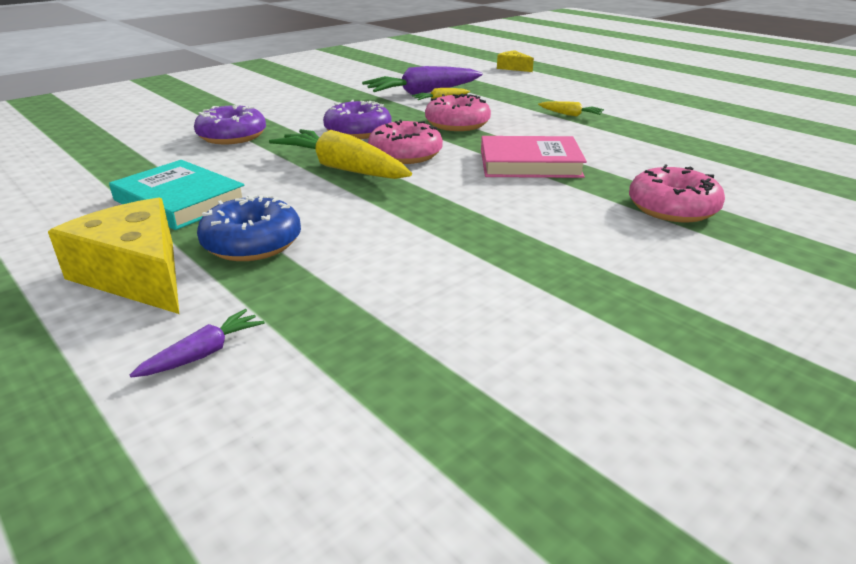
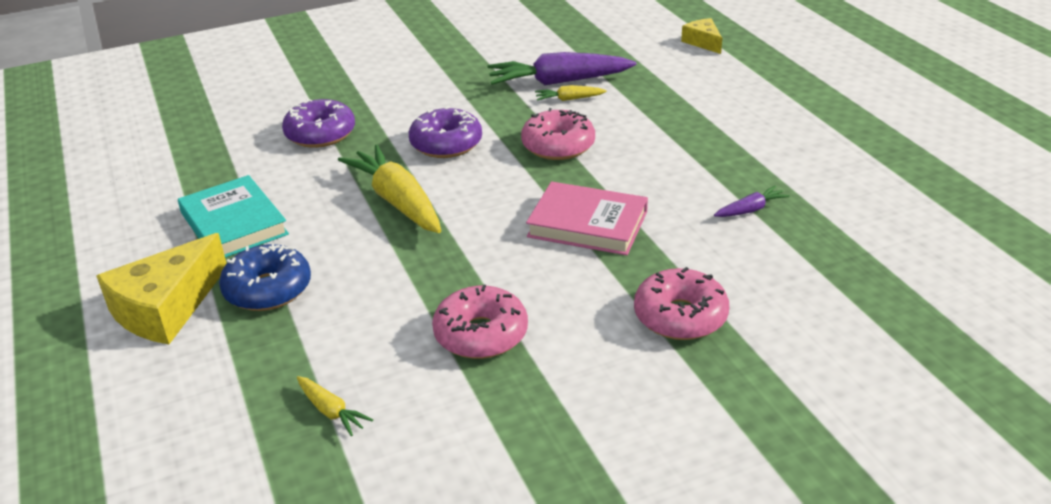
camera: 20 degrees right, 5 degrees up
(136, 274) = (166, 308): yellow cheese -> yellow cheese turned 120 degrees counterclockwise
(204, 354) = (181, 399): purple carrot -> purple carrot (750, 210)
(405, 154) = (471, 189): pink donut -> pink donut (481, 334)
(570, 115) = (699, 146): yellow carrot -> yellow carrot (331, 411)

